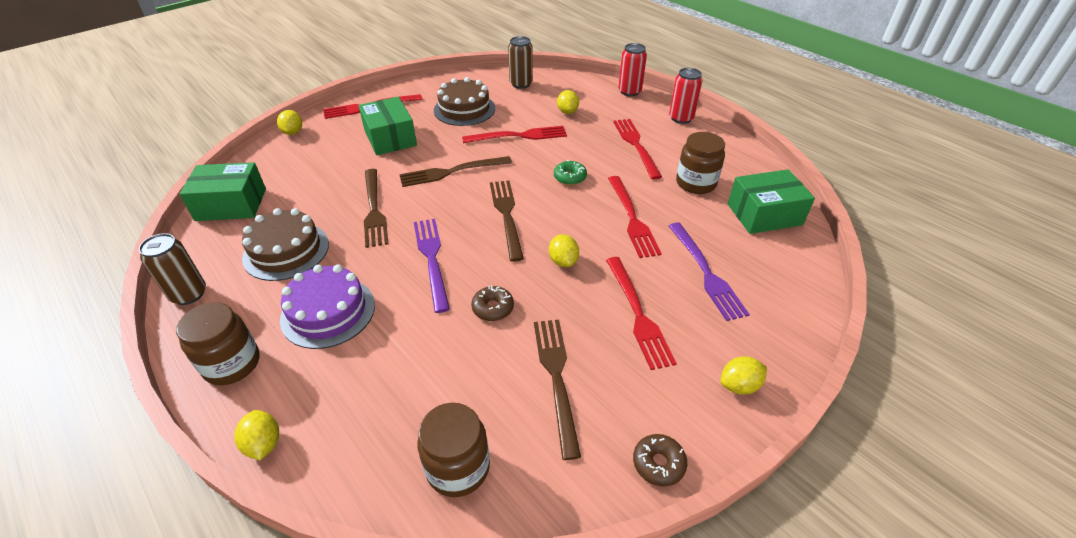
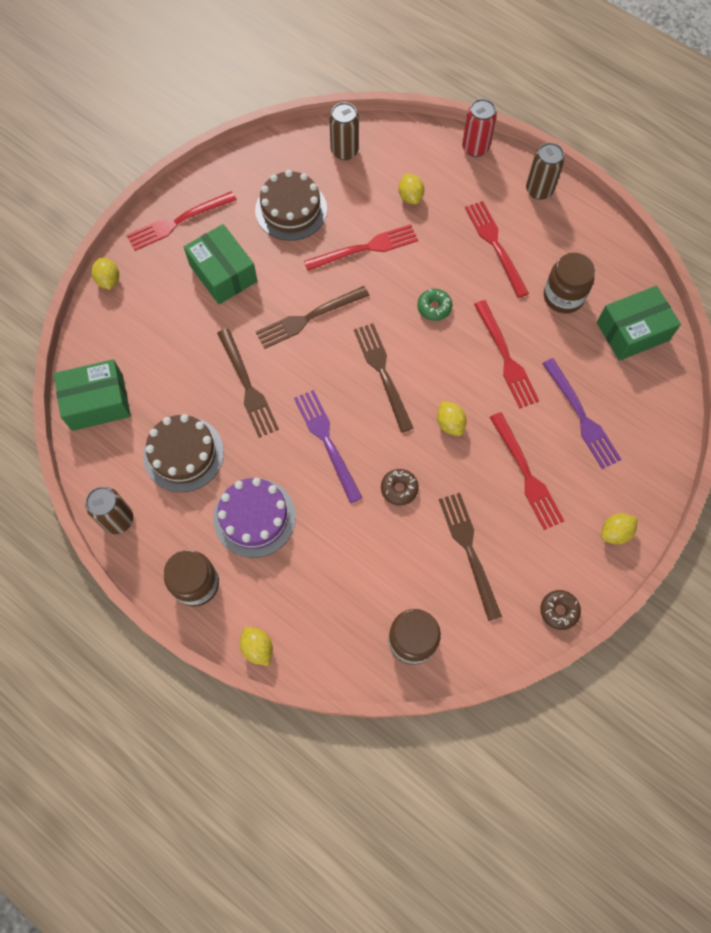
camera: 10 degrees left, 25 degrees up
(681, 118) = (539, 190): red can -> brown can

